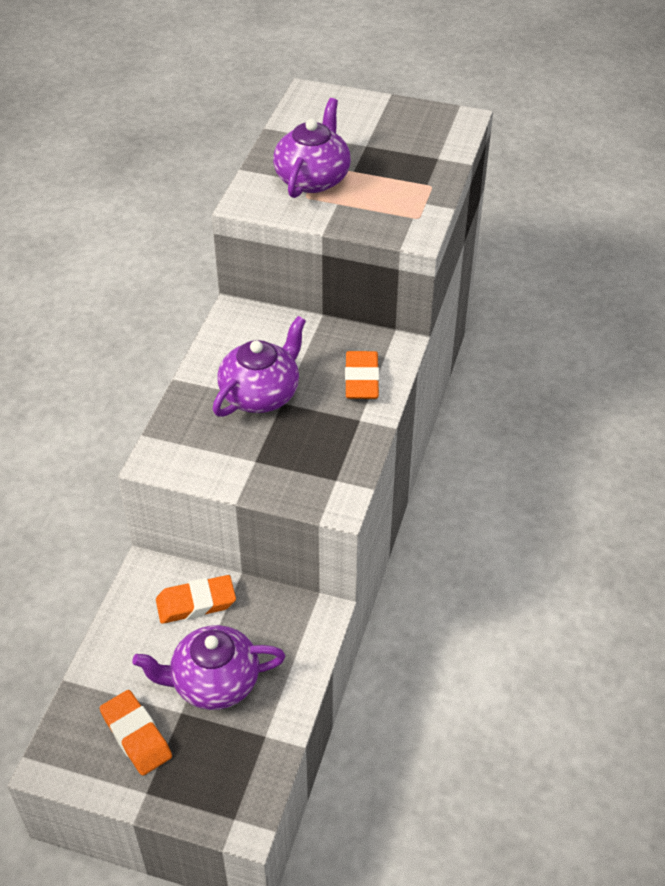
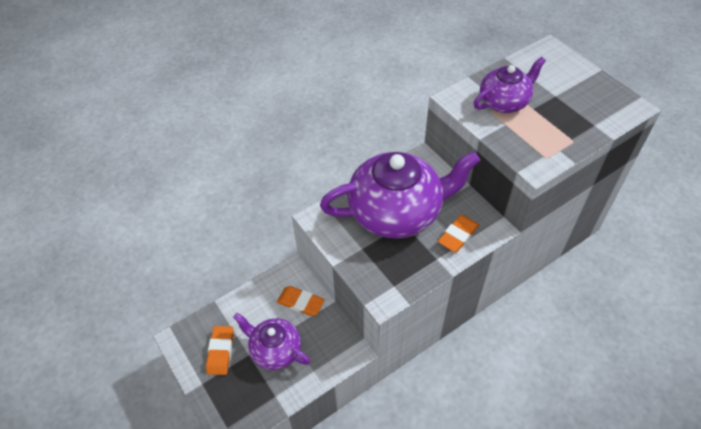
camera: 40 degrees right, 5 degrees up
(261, 394) = (397, 212): purple teapot -> purple teapot, size x1.82

